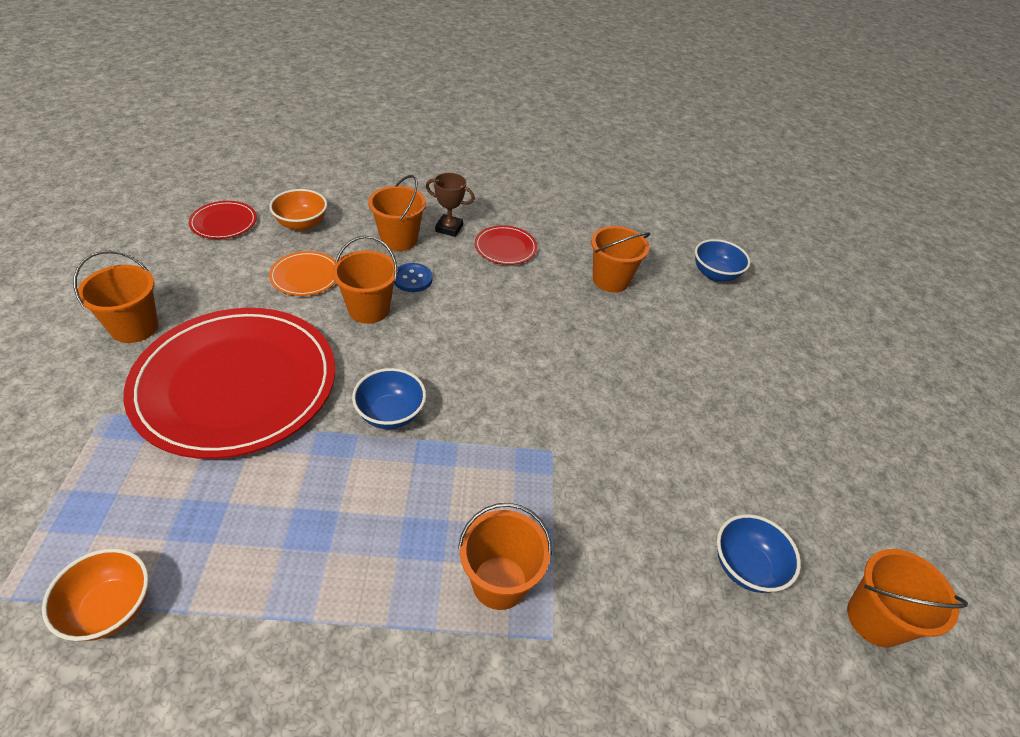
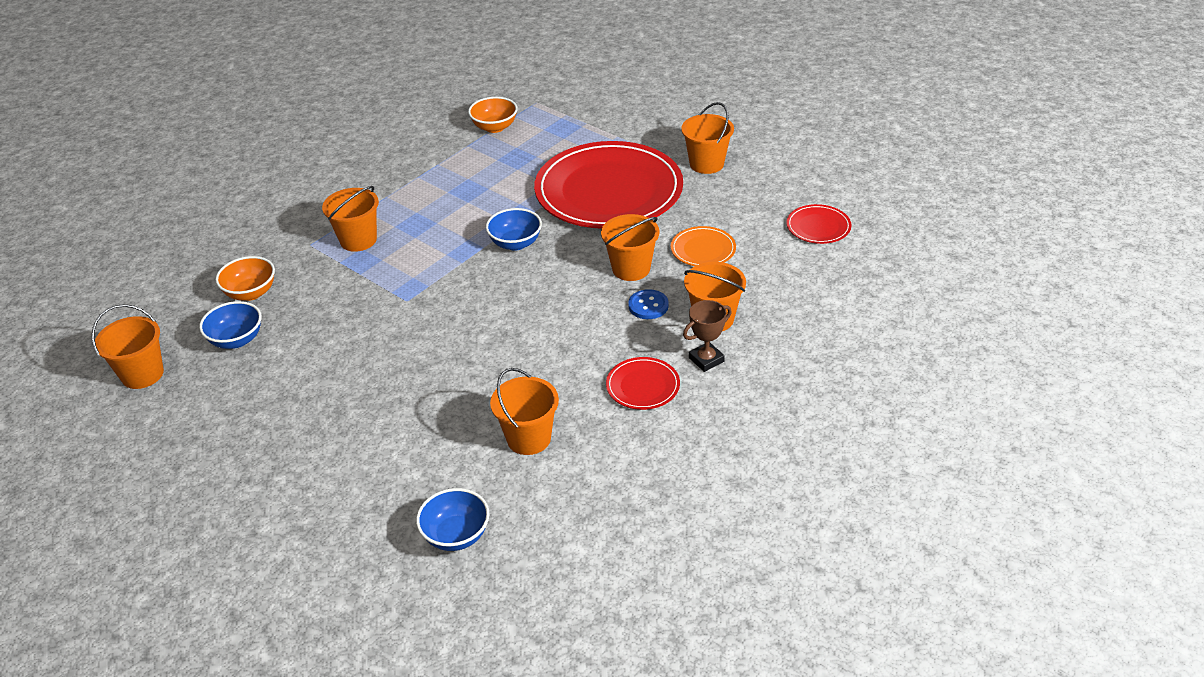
camera: 135 degrees right, 5 degrees down
(302, 224) = (784, 268): orange bowl -> orange bowl (251, 293)

